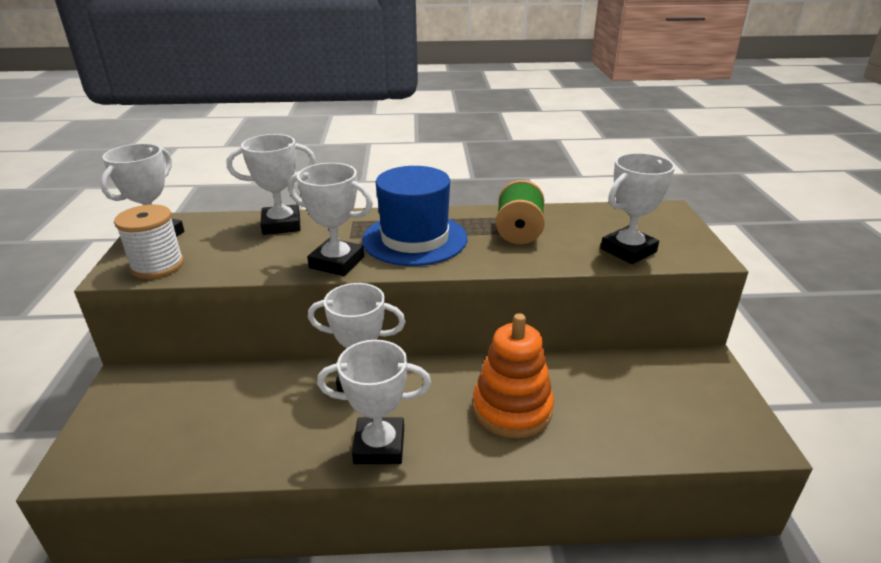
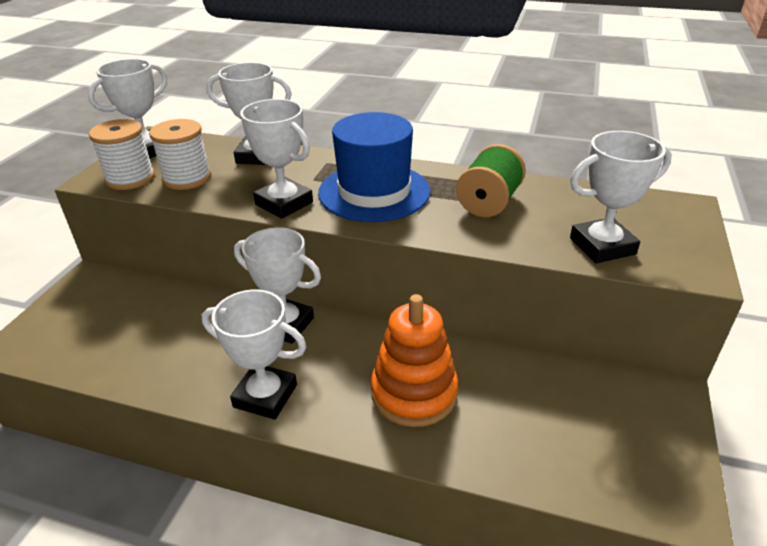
camera: 20 degrees right, 5 degrees up
(221, 256) = (187, 178): none -> white spool

